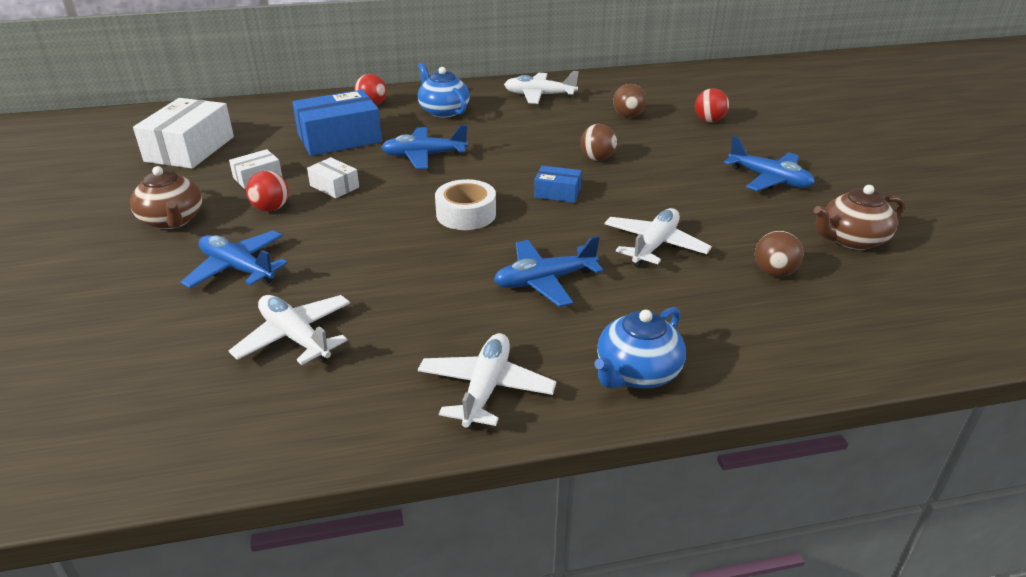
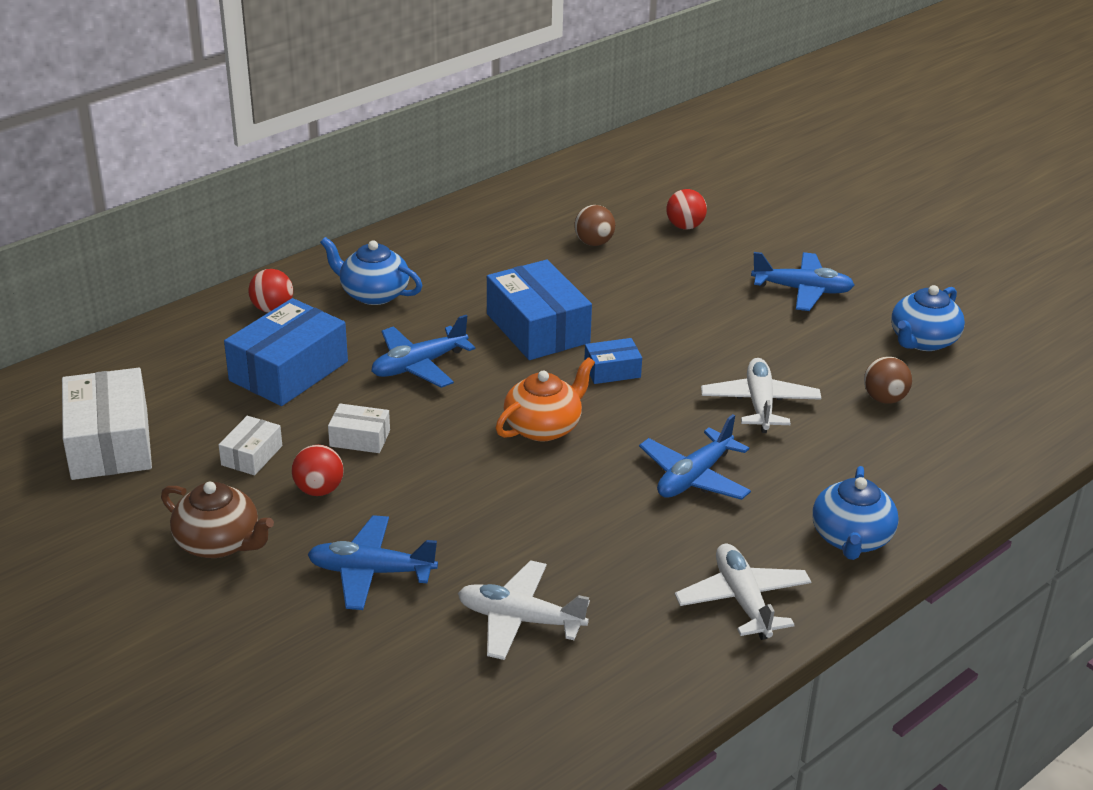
camera: 30 degrees left, 0 degrees up
(466, 214) = (544, 427): white tape -> orange teapot
(531, 154) = (538, 328): none -> blue box
(539, 95) = (465, 239): white plane -> none
(597, 158) = (613, 313): brown ball -> none
(851, 240) = (922, 341): brown teapot -> blue teapot

